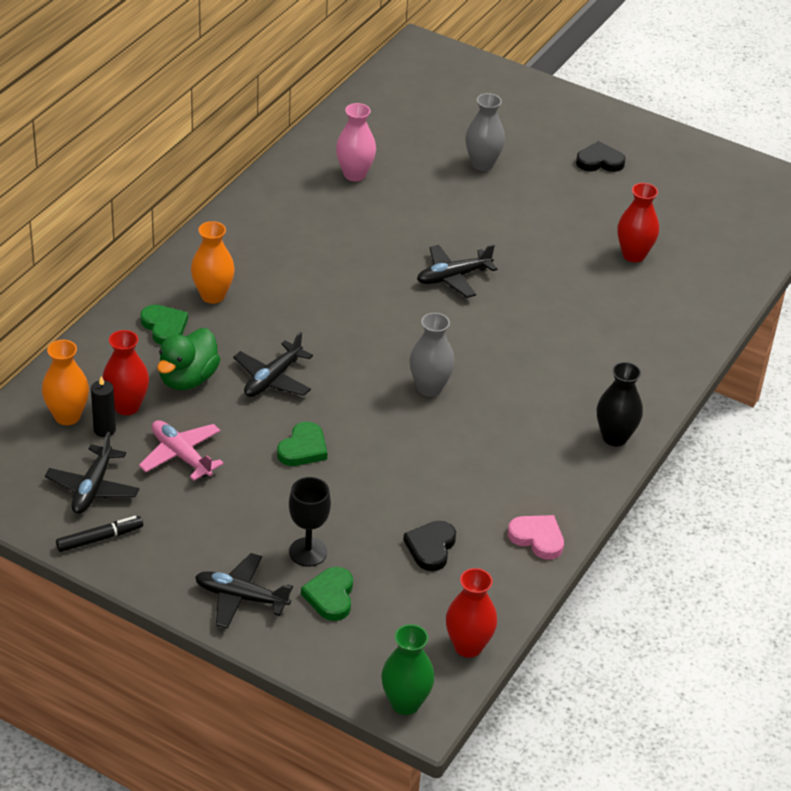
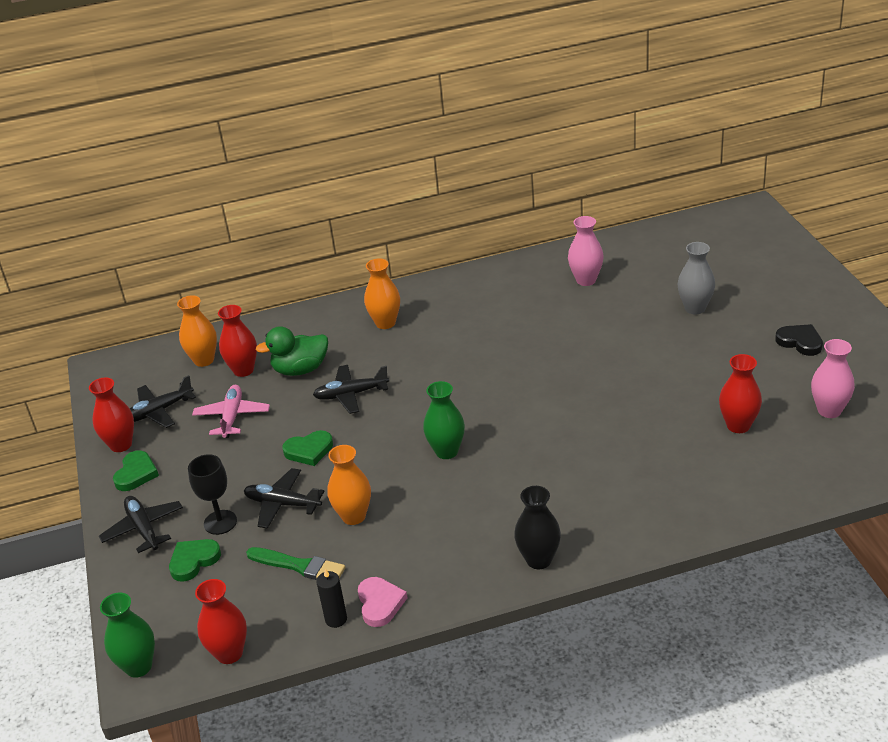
camera: 50 degrees right, 5 degrees down
(99, 538) = (121, 445): black marker -> red vase
(104, 430) = (212, 378): black candle -> black candle (336, 619)
(164, 327) = (330, 330): green heart -> green heart (136, 474)
(422, 483) = (353, 516): none -> orange vase
(429, 388) = (446, 451): grey vase -> green vase
(431, 547) = (299, 566): black heart -> green brush
(453, 277) = (566, 380): black plane -> black plane (282, 504)
(684, 212) = (829, 410): none -> pink vase

